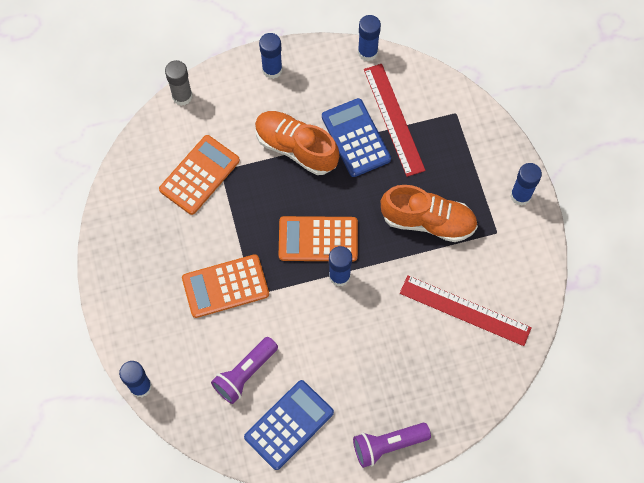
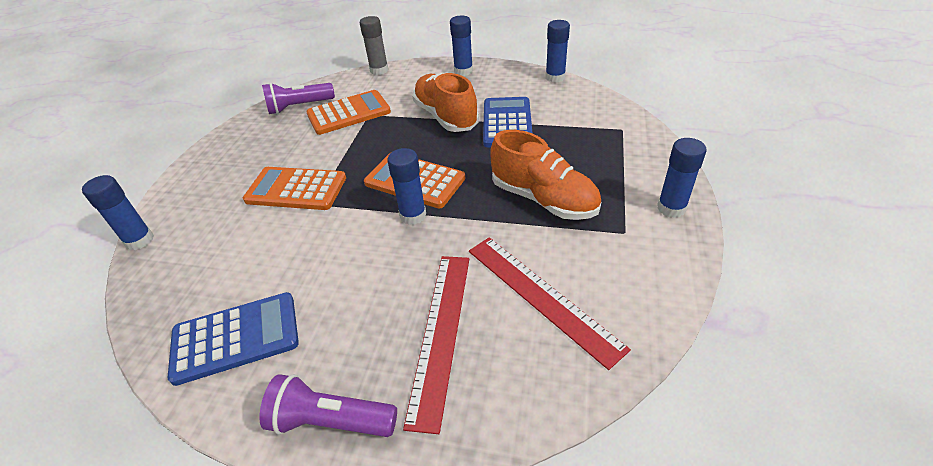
camera: 30 degrees right, 25 degrees down
(245, 373) = (242, 266): purple flashlight -> purple flashlight (299, 107)
(394, 119) = (553, 119): red ruler -> red ruler (440, 333)

